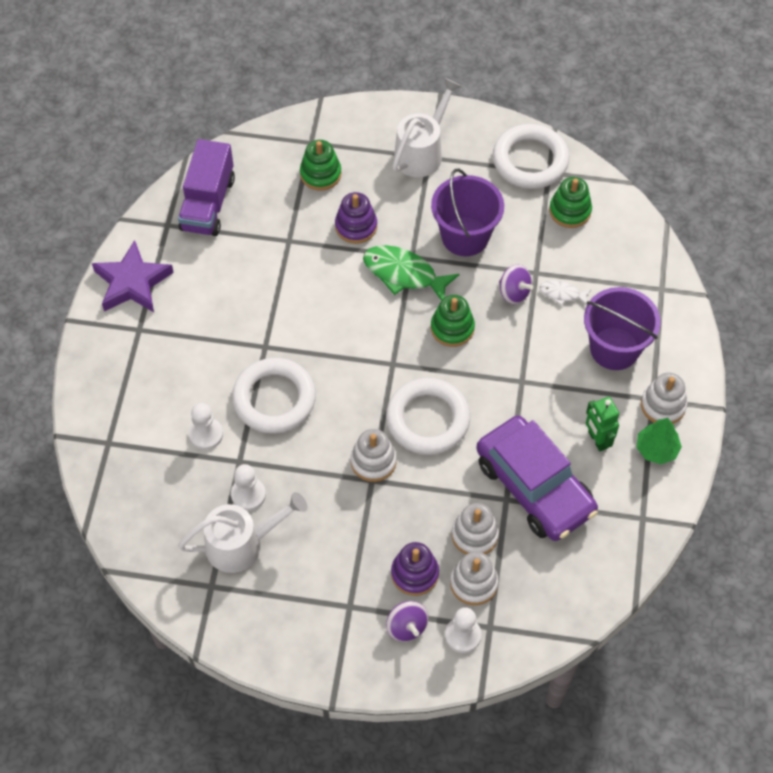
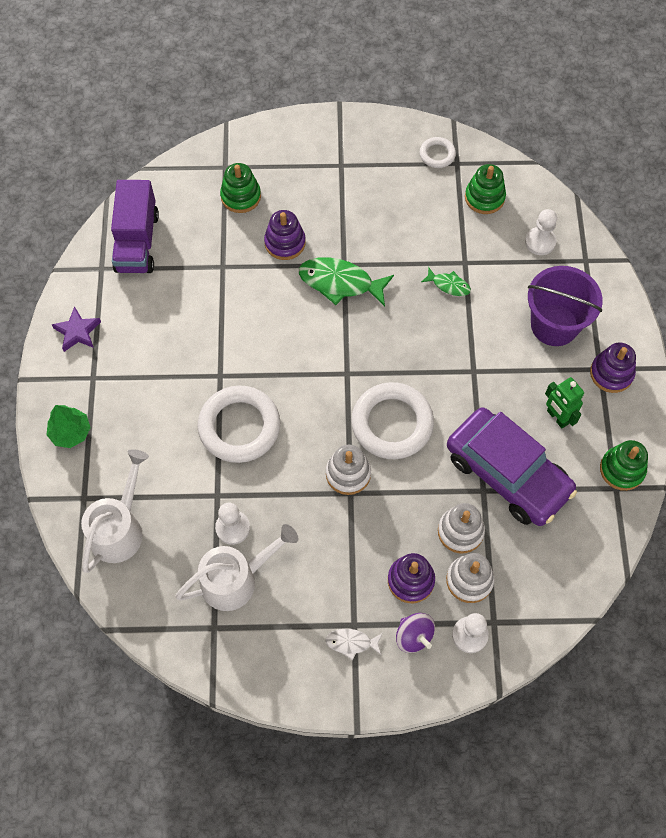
camera: 10 degrees left, 5 degrees up
(132, 283) = (77, 332): purple star -> purple star, size x0.60
(206, 434) = (179, 473): white pawn -> white pawn (540, 242)
(422, 151) = (333, 160): white watering can -> white watering can (120, 528)
(452, 328) = (397, 329): green stacking toy -> green stacking toy (622, 469)
(465, 236) = (391, 237): purple bucket -> none
(514, 293) = (448, 285): purple spinning top -> green fish
(530, 160) = (437, 154): white ring -> white ring, size x0.50
(562, 294) = (494, 279): white fish -> white fish (351, 643)
(656, 449) = (614, 417): green tree -> green tree (70, 432)
(663, 405) = (611, 373): white stacking toy -> purple stacking toy

